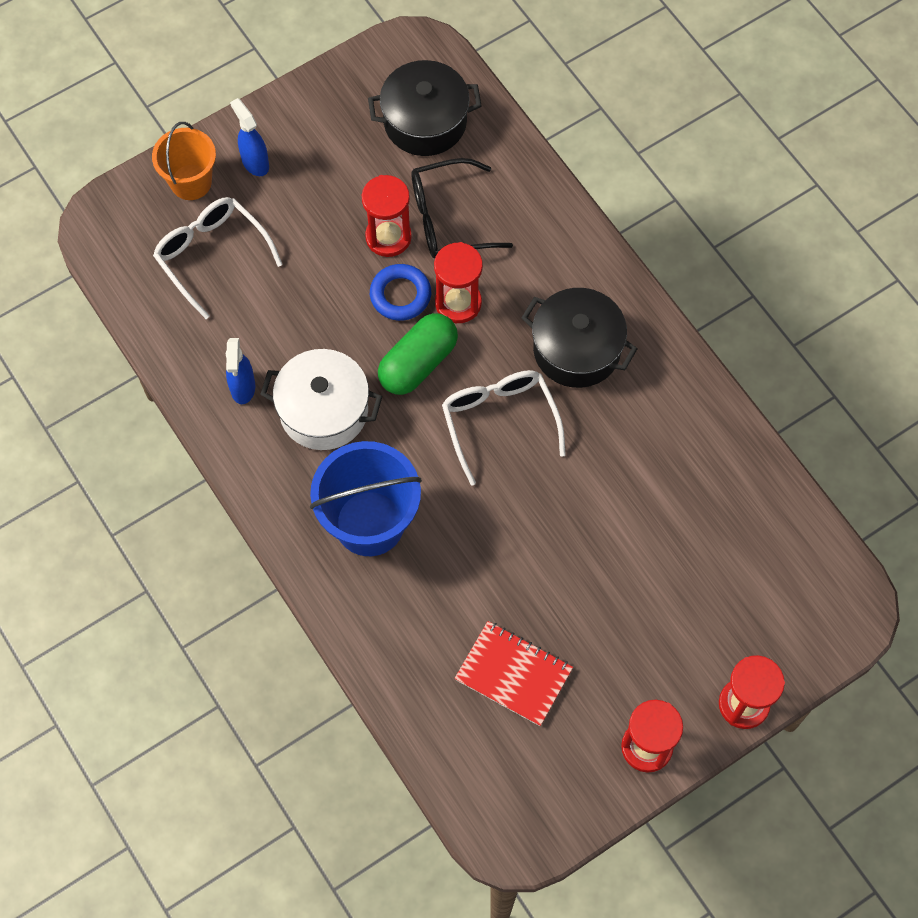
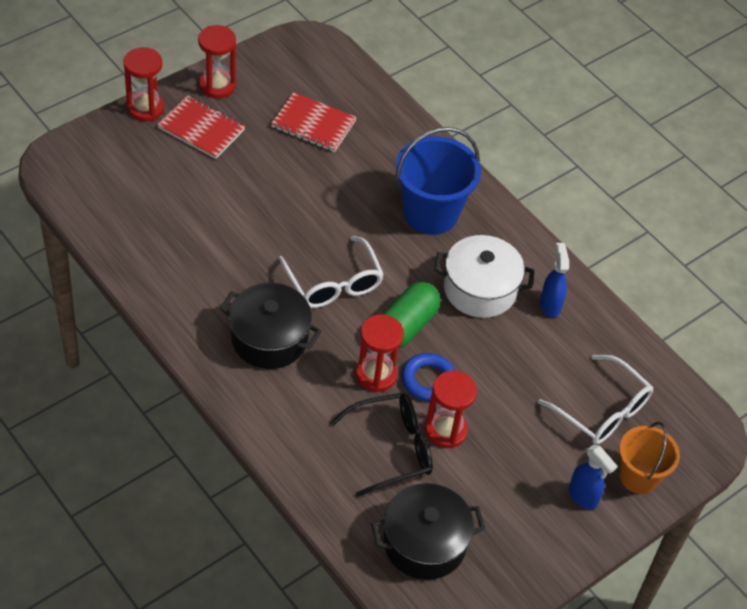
camera: 170 degrees right, 15 degrees down
(666, 666) = (201, 129): none -> red notebook

